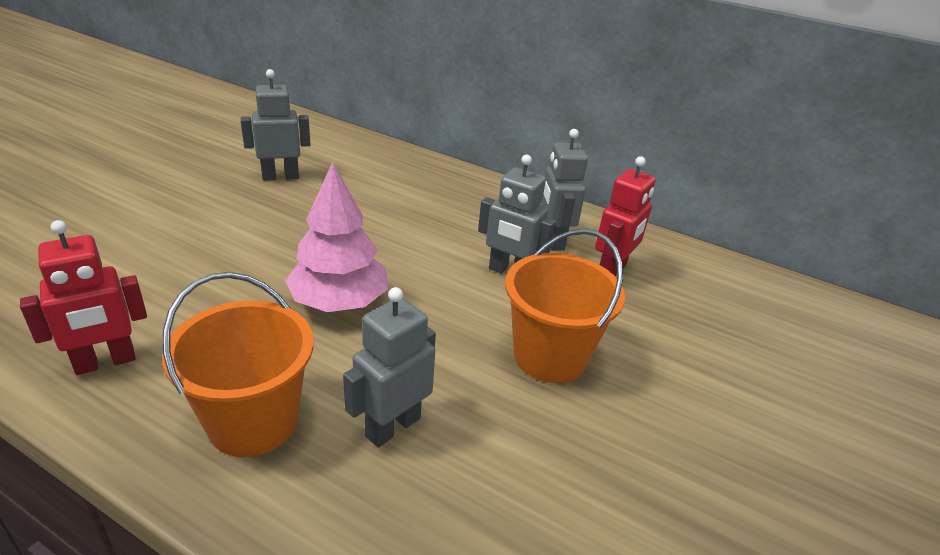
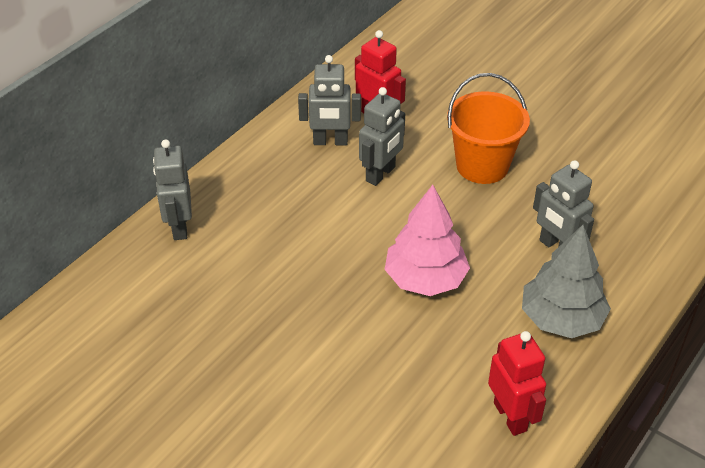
camera: 80 degrees left, 10 degrees up
(253, 422) = (561, 318): orange bucket -> grey tree
(280, 176) = (195, 337): grey robot -> grey robot (179, 227)

